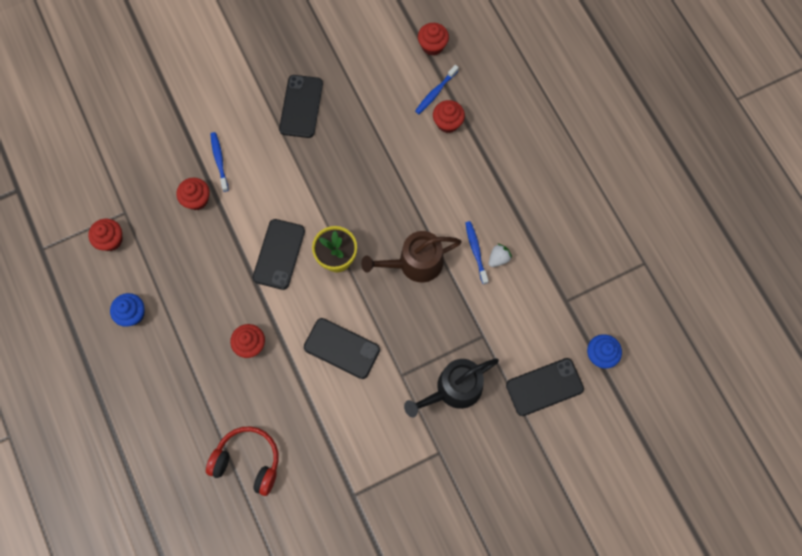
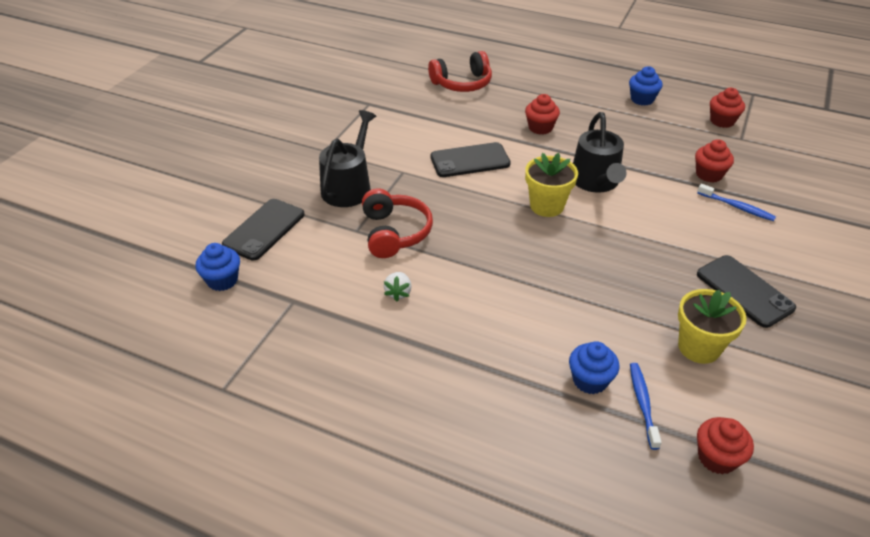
camera: 140 degrees right, 30 degrees down
(279, 254) = (596, 182): black phone -> black watering can
(370, 97) = (699, 347): none -> yellow flower pot
(415, 263) = (475, 242): brown watering can -> none
(447, 123) = (590, 380): red cupcake -> blue cupcake
(459, 313) = (394, 233): none -> red headphones
(476, 251) = (427, 285): blue toothbrush -> none

